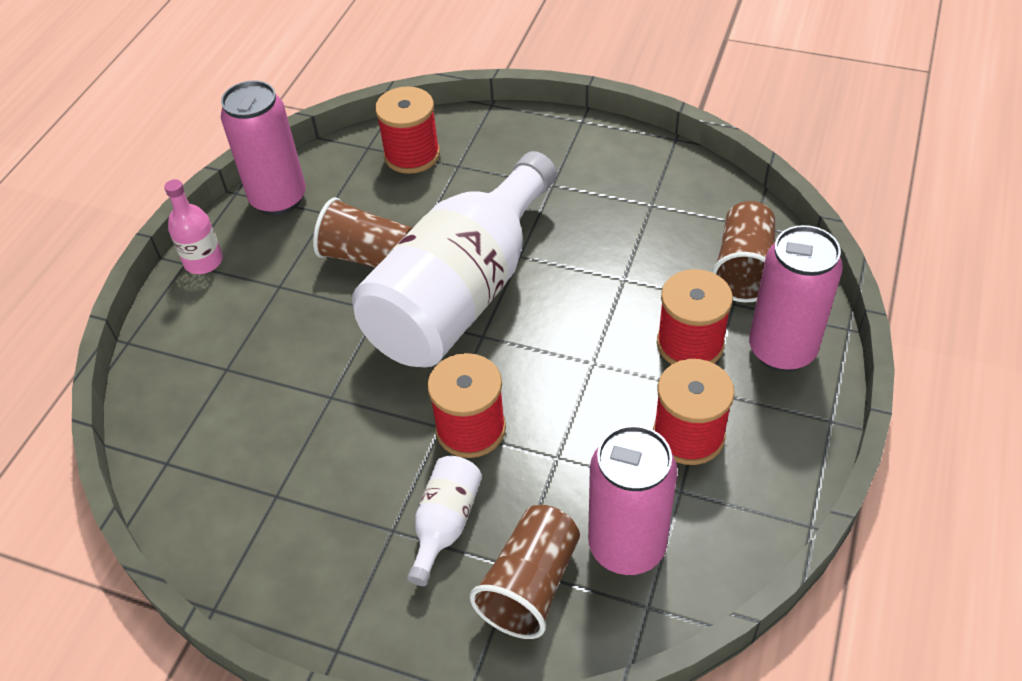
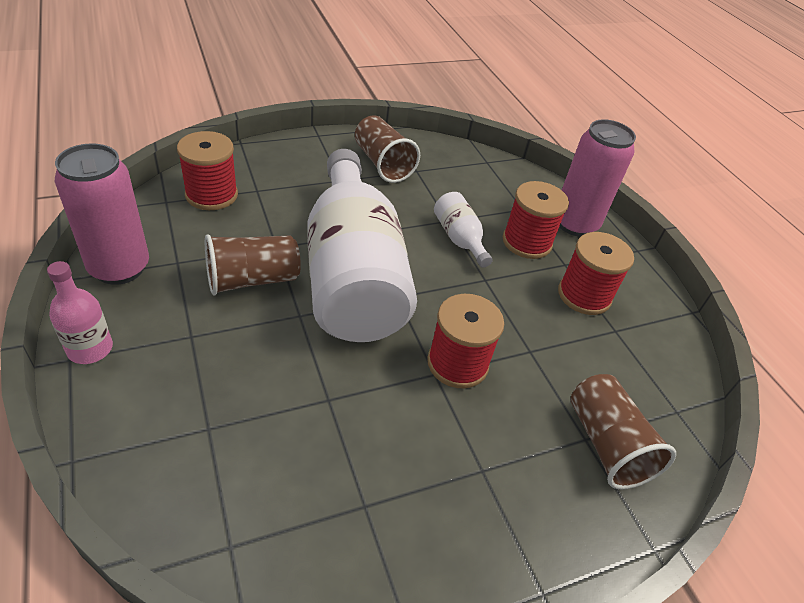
camera: 50 degrees left, 5 degrees down
(445, 524) = (512, 440): white bottle -> white bottle (459, 239)
(627, 546) = (627, 382): pink can -> none
(743, 268) = (507, 187): brown cup -> brown cup (382, 164)

